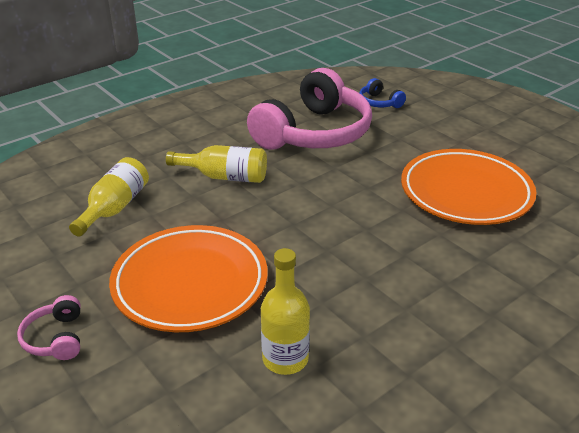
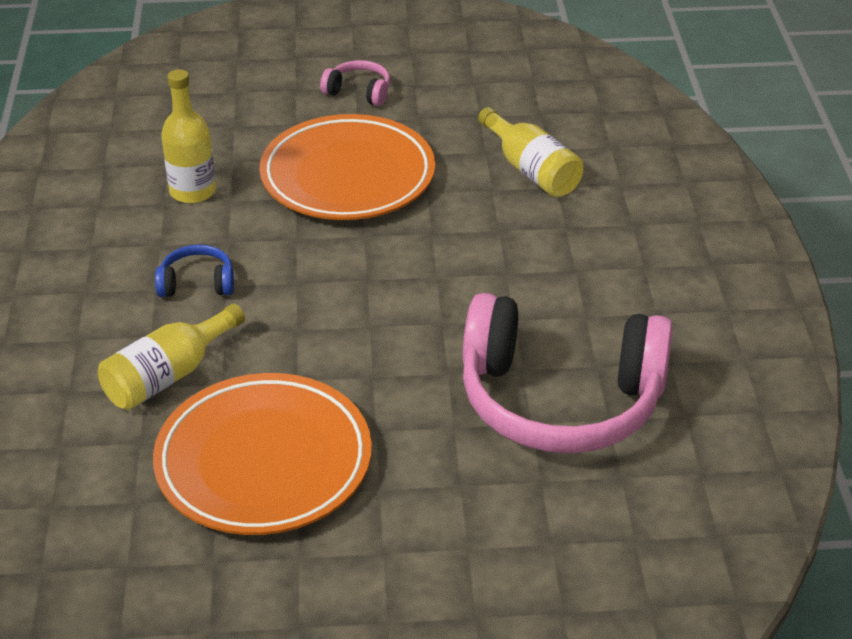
camera: 125 degrees right, 5 degrees up
(224, 177) = (520, 268): yellow bottle -> yellow bottle (168, 375)
(314, 133) = (560, 399): pink headphones -> pink headphones turned 60 degrees counterclockwise
(379, 102) = (597, 535): blue headphones -> blue headphones (197, 283)

